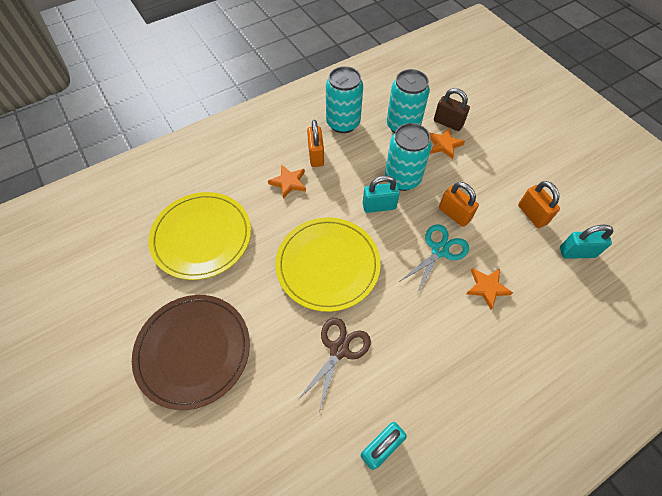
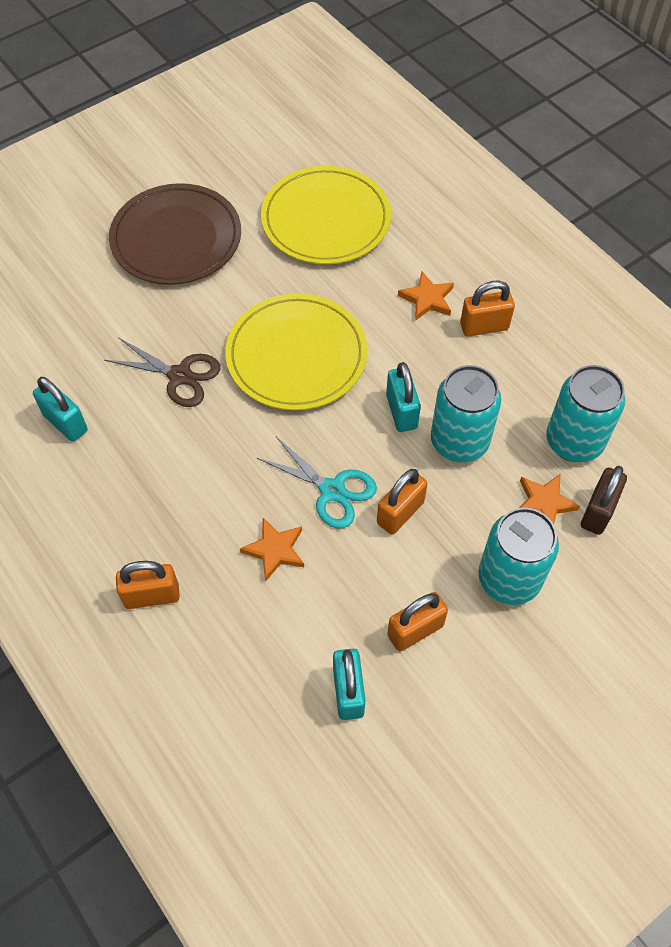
camera: 85 degrees right, 0 degrees up
(343, 123) = (560, 357): turquoise can -> turquoise can (509, 579)
(531, 371) = (152, 595): none -> orange padlock

